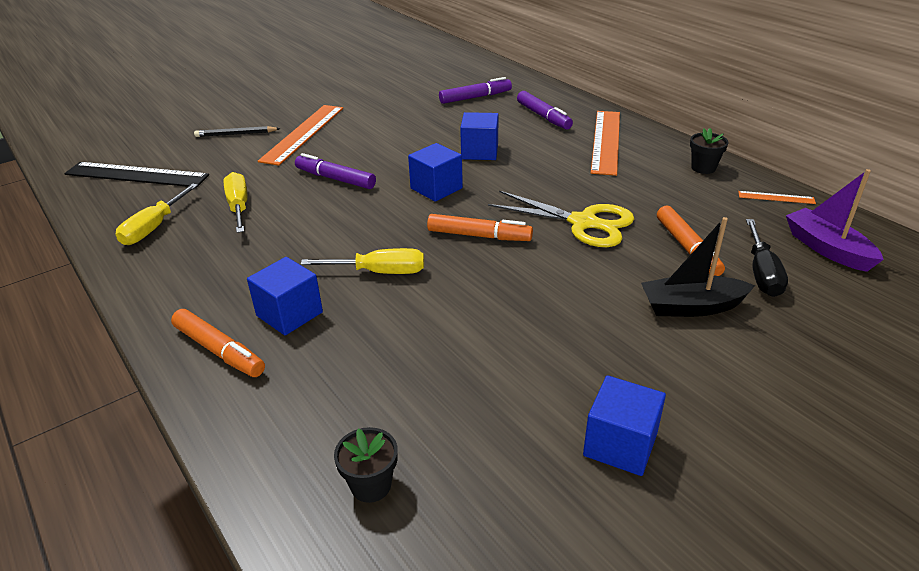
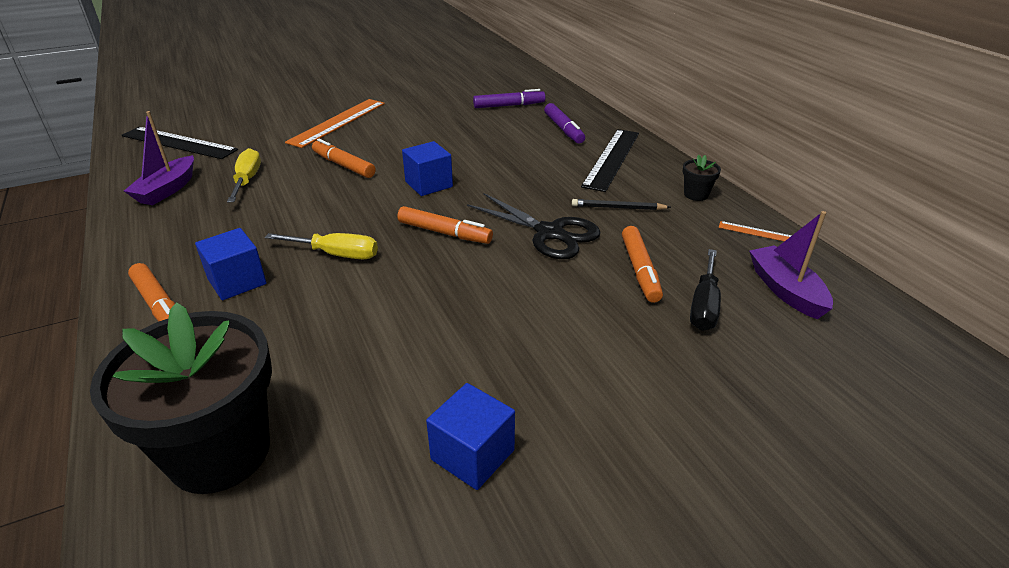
camera: 10 degrees right, 0 degrees up
(154, 227) = (167, 190): yellow screwdriver -> purple boat
(235, 134) = (280, 117): black pencil -> black pencil (618, 207)
(335, 179) = (343, 165): purple marker -> orange marker
(371, 485) = (220, 452): black flower pot -> black flower pot, size x2.46
(479, 152) = (486, 155): blue cube -> none
(583, 223) = (549, 233): yellow scissors -> black scissors
(605, 141) = (611, 158): orange ruler -> black ruler
(691, 307) = (614, 329): black boat -> none

